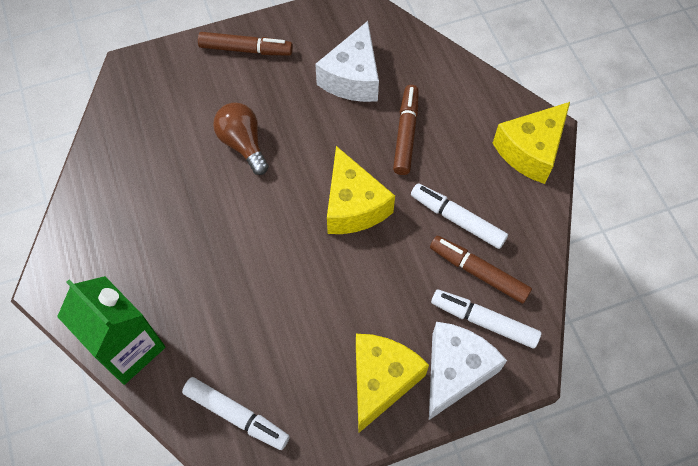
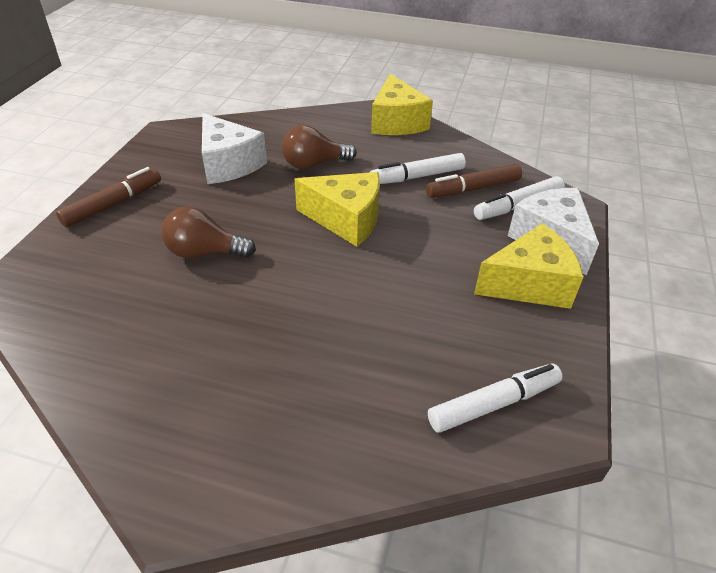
camera: 55 degrees left, 20 degrees down
(128, 348) = (336, 463): green carton -> none
(381, 380) = (529, 284): yellow cheese -> yellow cheese turned 105 degrees clockwise
(406, 134) = (314, 164): brown marker -> brown light bulb

